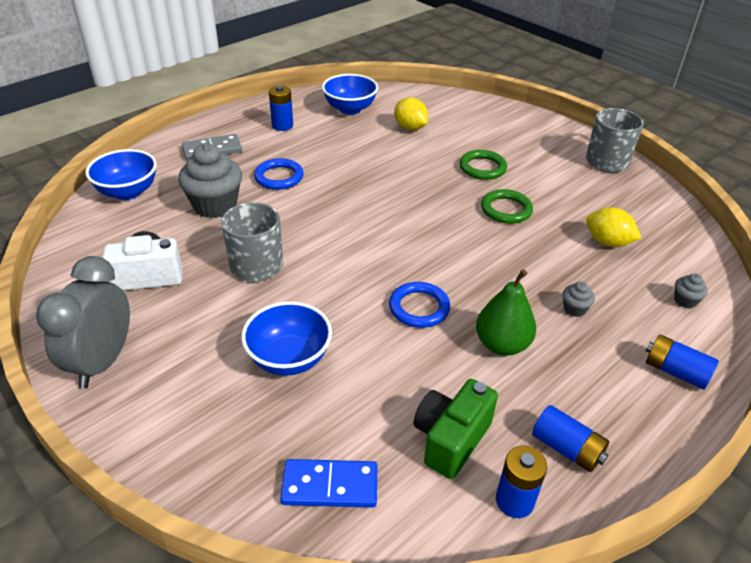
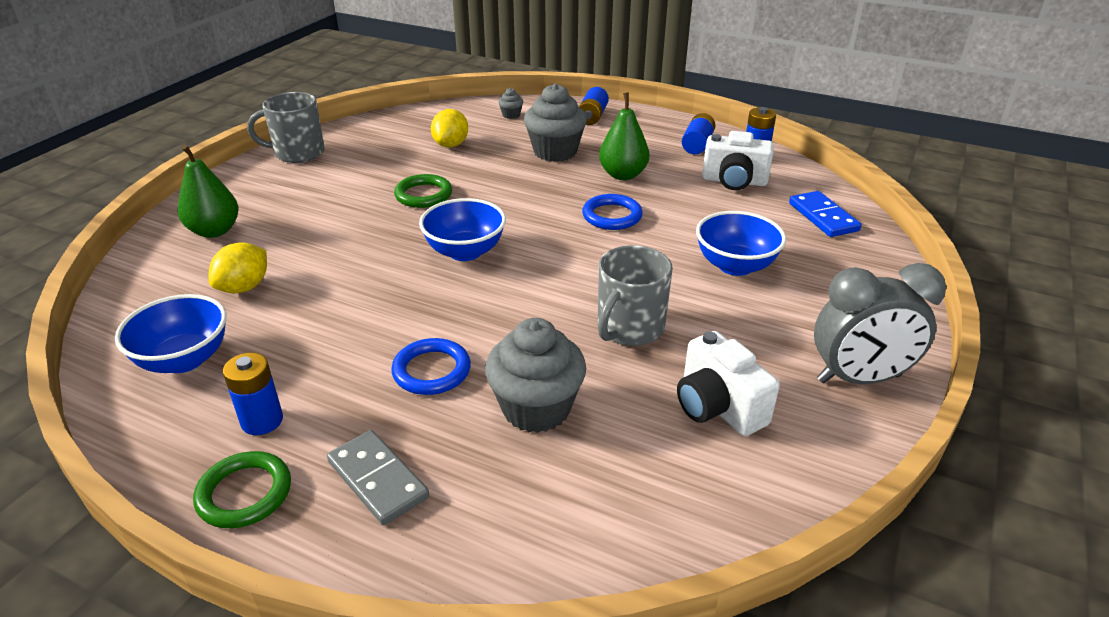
camera: 110 degrees left, 5 degrees down
(128, 192) = (559, 533): blue bowl -> blue bowl (465, 251)
(451, 439) = (734, 181): green camera -> white camera
(482, 168) = (340, 218): green ring -> green ring (244, 493)
(487, 122) = (214, 231): none -> green pear
(574, 309) = (555, 152): grey cupcake -> grey cupcake, size x2.28

